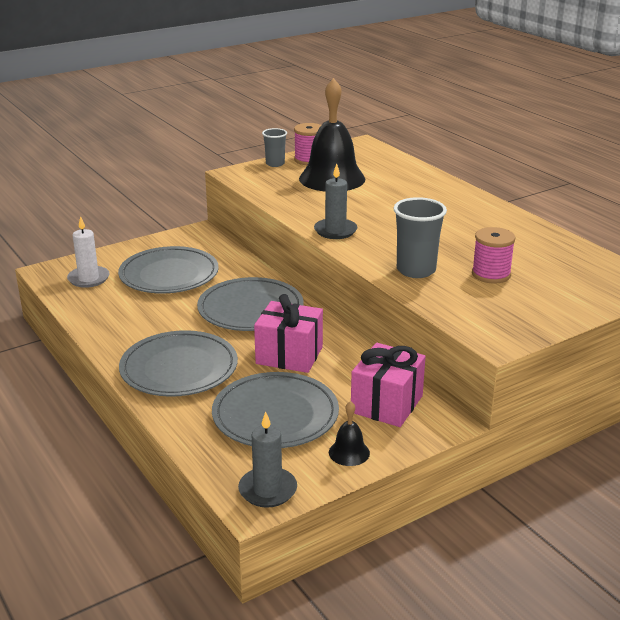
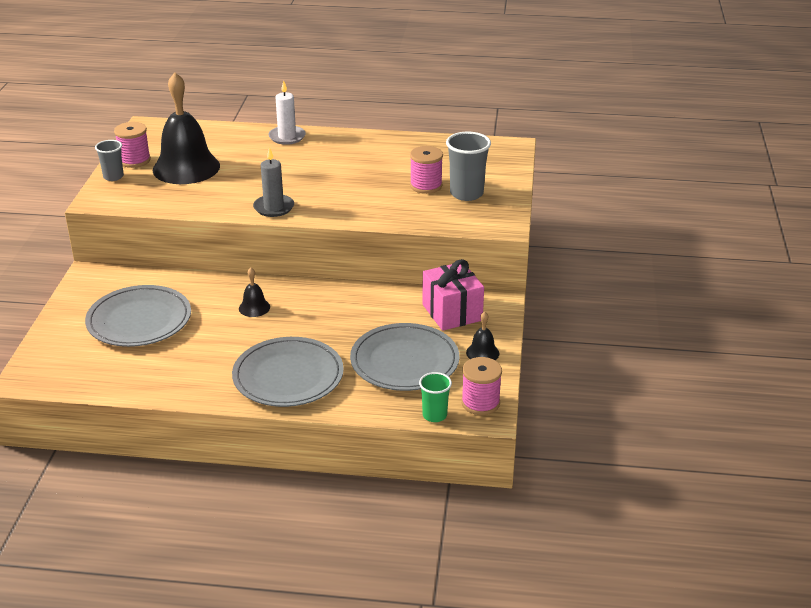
camera: 50 degrees left, 5 degrees up
(88, 279) = (77, 363): white candle -> white candle (287, 137)
(215, 471) = (434, 415): none -> green cup
(250, 309) = (254, 307): grey plate -> black bell
(268, 490) = (480, 403): grey candle -> pink spool
(289, 355) = (341, 321): pink gift -> none
(416, 270) = (379, 207): grey cup -> grey cup (466, 193)

